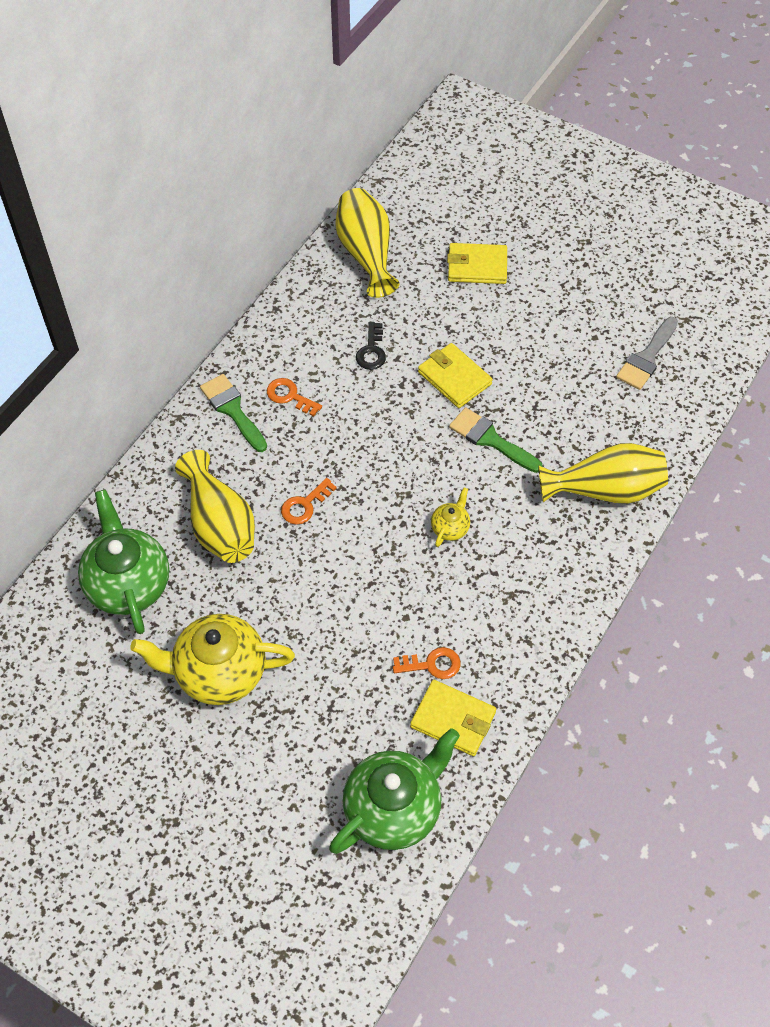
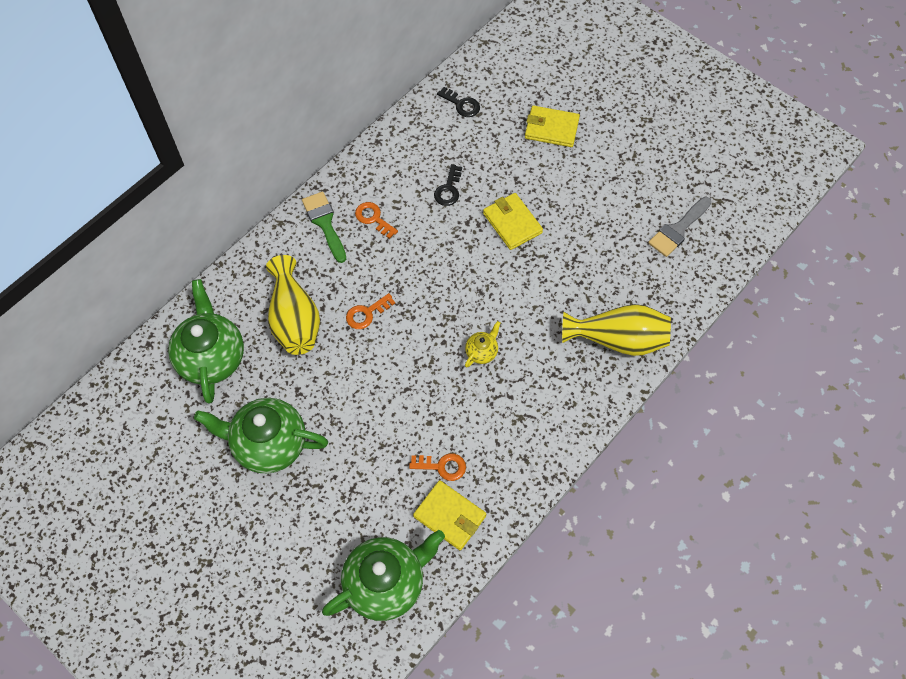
camera: 10 degrees right, 5 degrees up
(219, 672) = (269, 444): yellow teapot -> green teapot
(366, 254) = (461, 104): yellow vase -> black key
(490, 439) = (531, 281): green brush -> none

